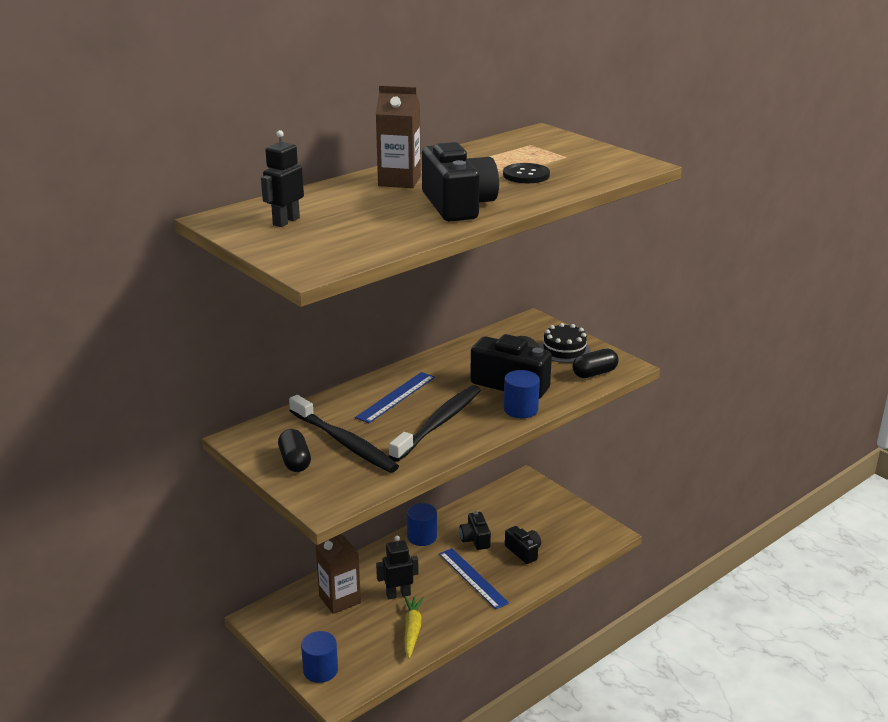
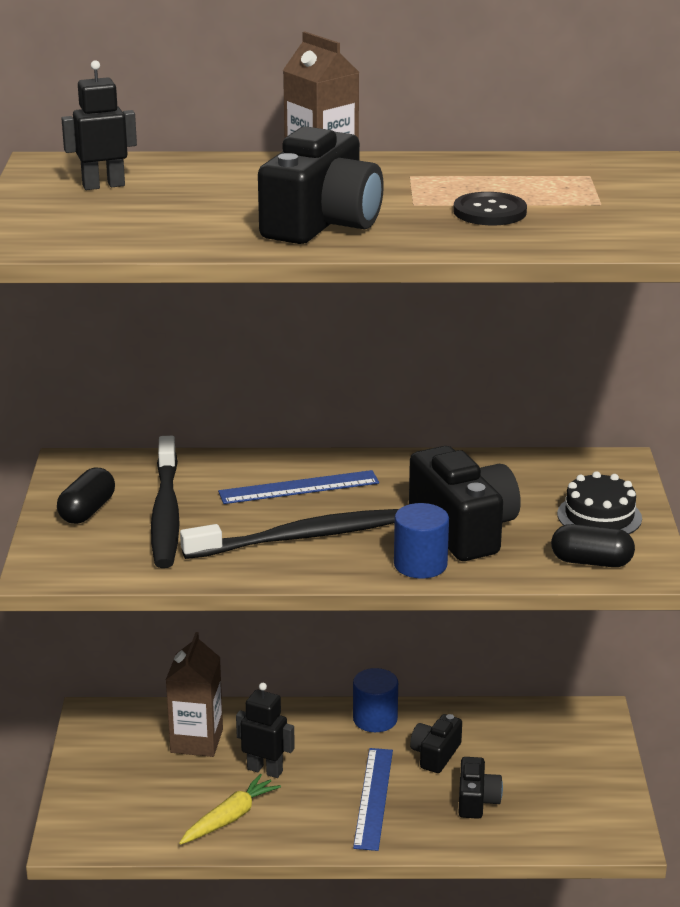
camera: 40 degrees right, 0 degrees up
(320, 670) = (85, 805): blue cylinder -> none

